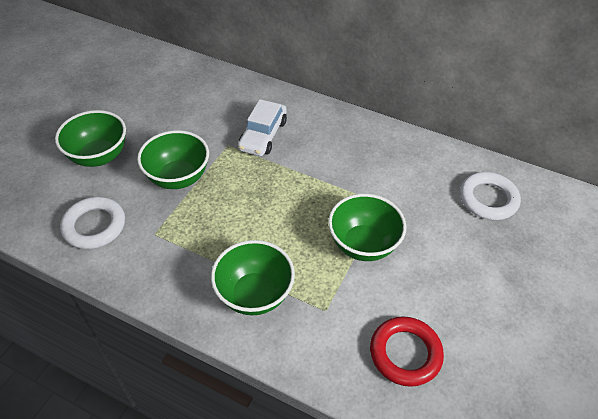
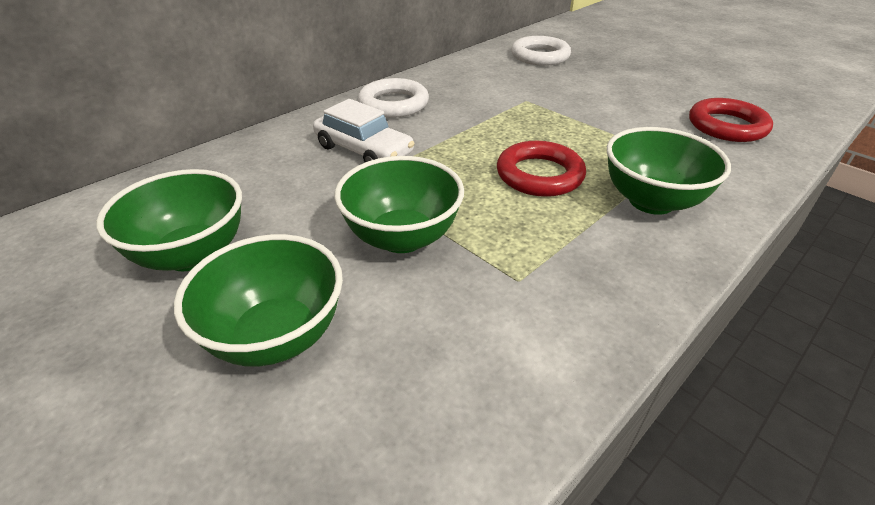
camera: 70 degrees left, 10 degrees down
(94, 226) = (473, 361): white ring -> white ring (393, 104)
(266, 228) = (539, 175): none -> red ring
(363, 244) = (582, 120): green bowl -> green bowl (192, 254)

